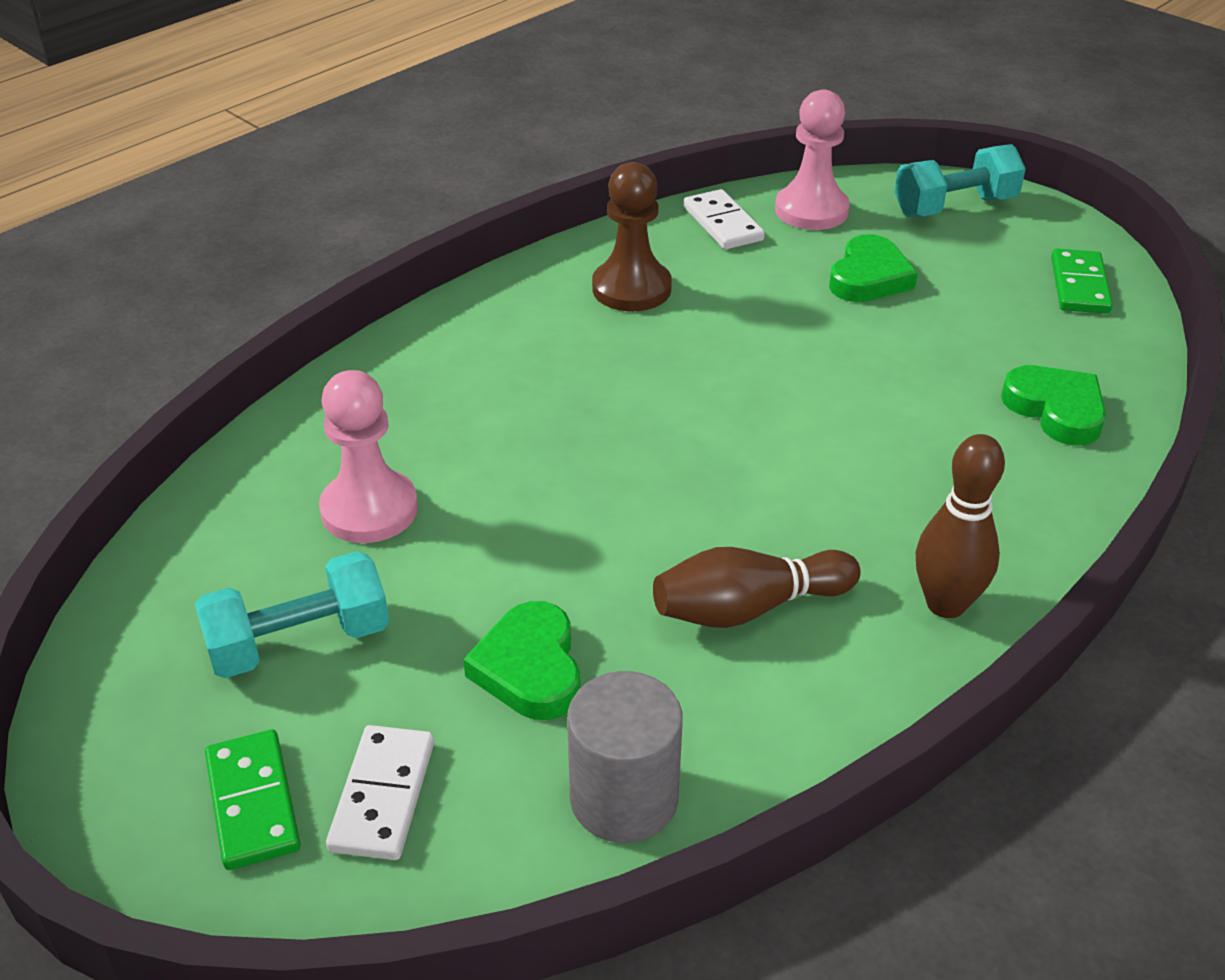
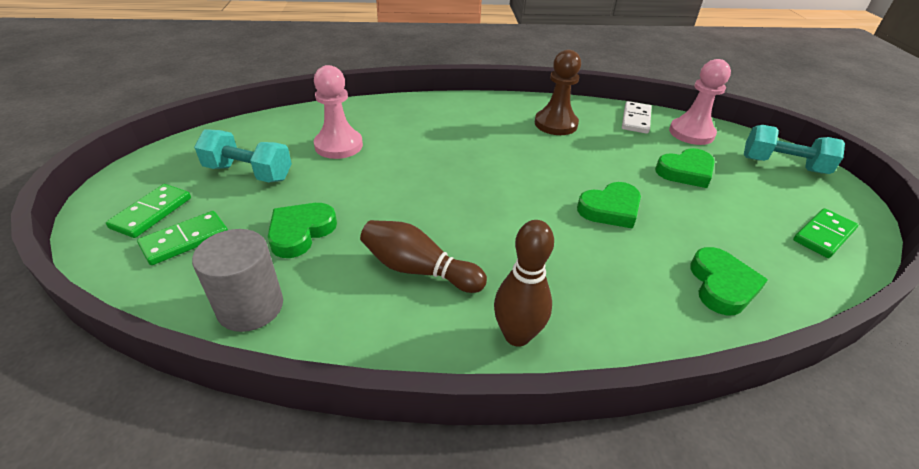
camera: 40 degrees right, 0 degrees up
(383, 796) = (185, 240): white domino -> green domino
(851, 383) = (610, 209): none -> green heart

